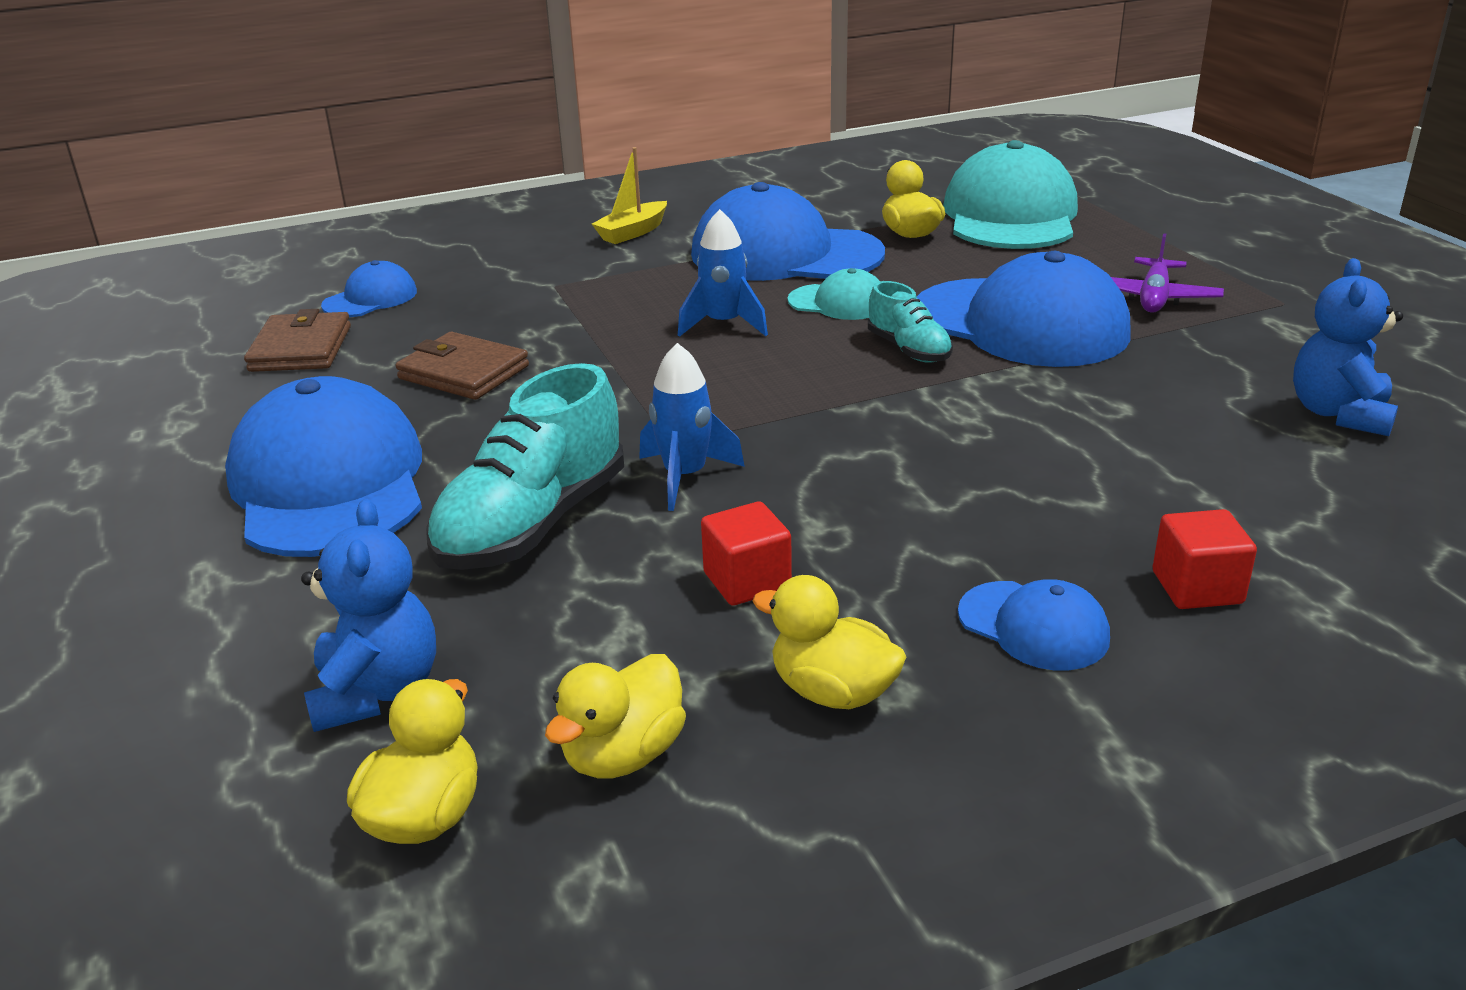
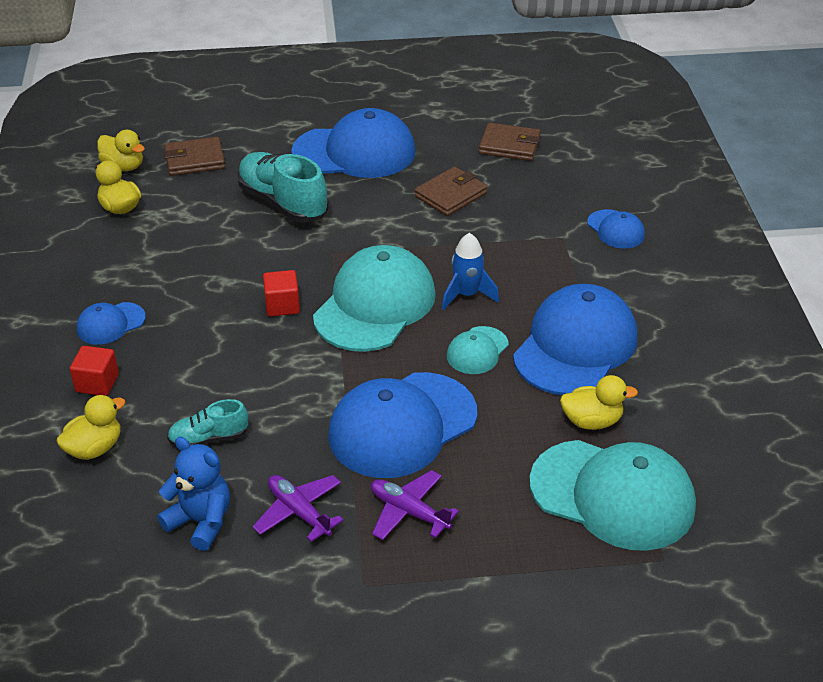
camera: 105 degrees right, 10 degrees up
(370, 298) = (571, 169): blue cap -> blue cap (616, 229)
(377, 691) = (195, 160): blue teddy bear -> brown wallet
(632, 232) = (648, 282): yellow boat -> none
(685, 477) = (295, 251): blue rocket -> none
(747, 581) = (199, 253): red cube -> red cube (282, 305)
(790, 382) = (375, 305): none -> turquoise cap
(832, 691) = (114, 260): yellow duck -> yellow duck (94, 448)
(908, 350) = (390, 362): turquoise shoe -> turquoise shoe (209, 438)
(1236, 356) = (299, 512): none -> purple plane

